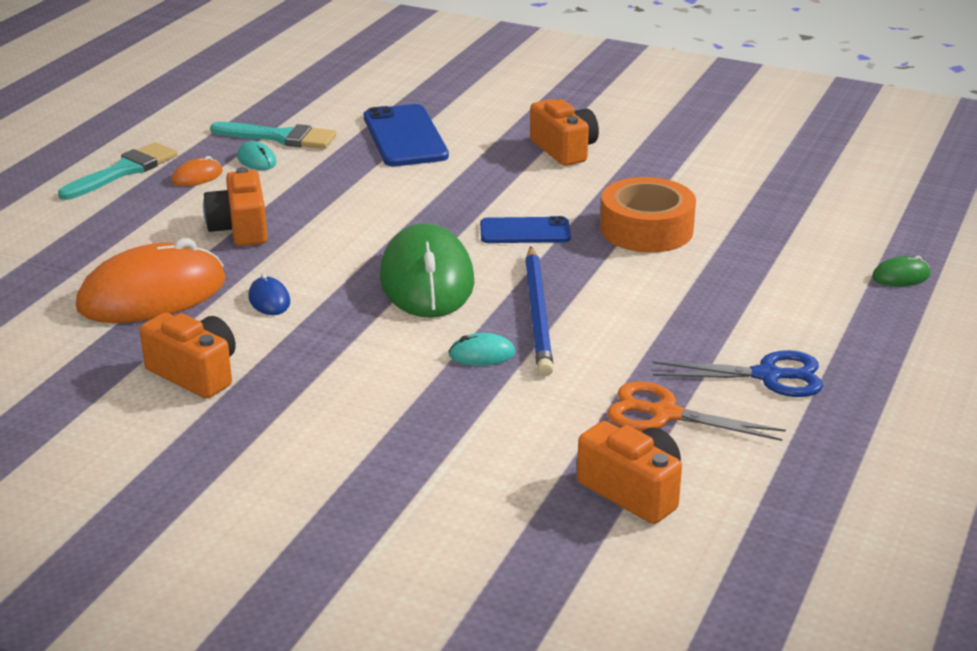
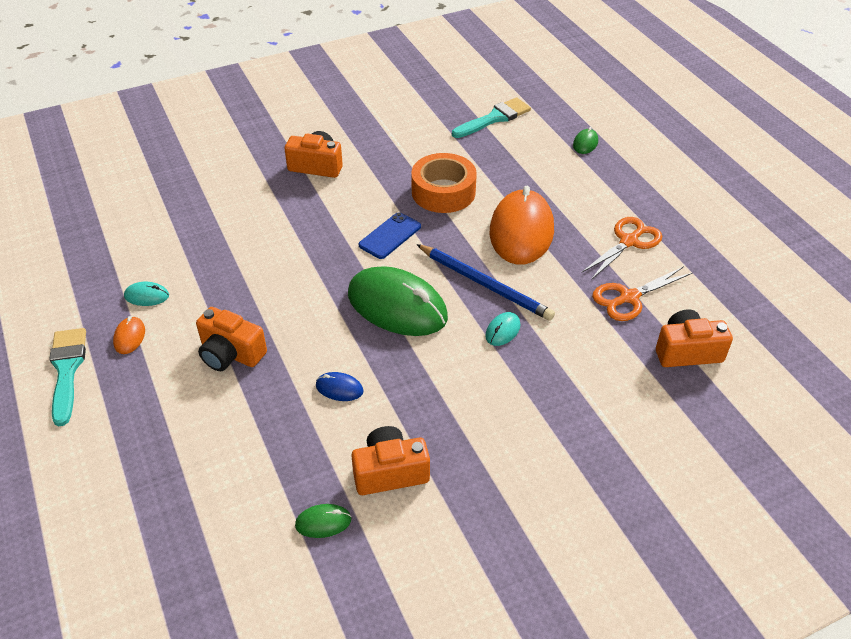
camera: 50 degrees left, 15 degrees up
(93, 365) = (323, 522): none -> green mouse
(152, 294) = (264, 443): orange mouse -> orange mouse (521, 231)
(280, 137) = (131, 268): turquoise brush -> turquoise brush (494, 118)
(405, 137) = (211, 215): blue phone -> none
(768, 376) = (629, 241): blue scissors -> orange scissors

